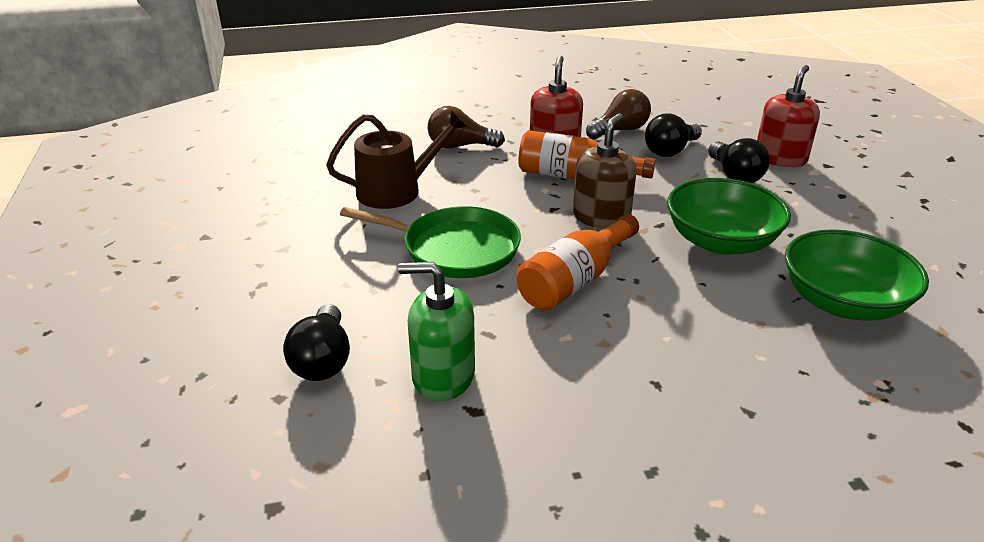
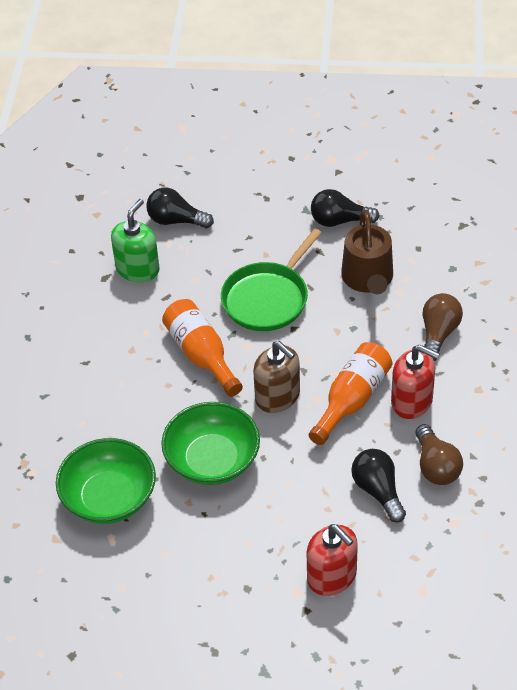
camera: 110 degrees right, 15 degrees up
(735, 175) = (312, 521): black light bulb -> black light bulb (339, 221)

